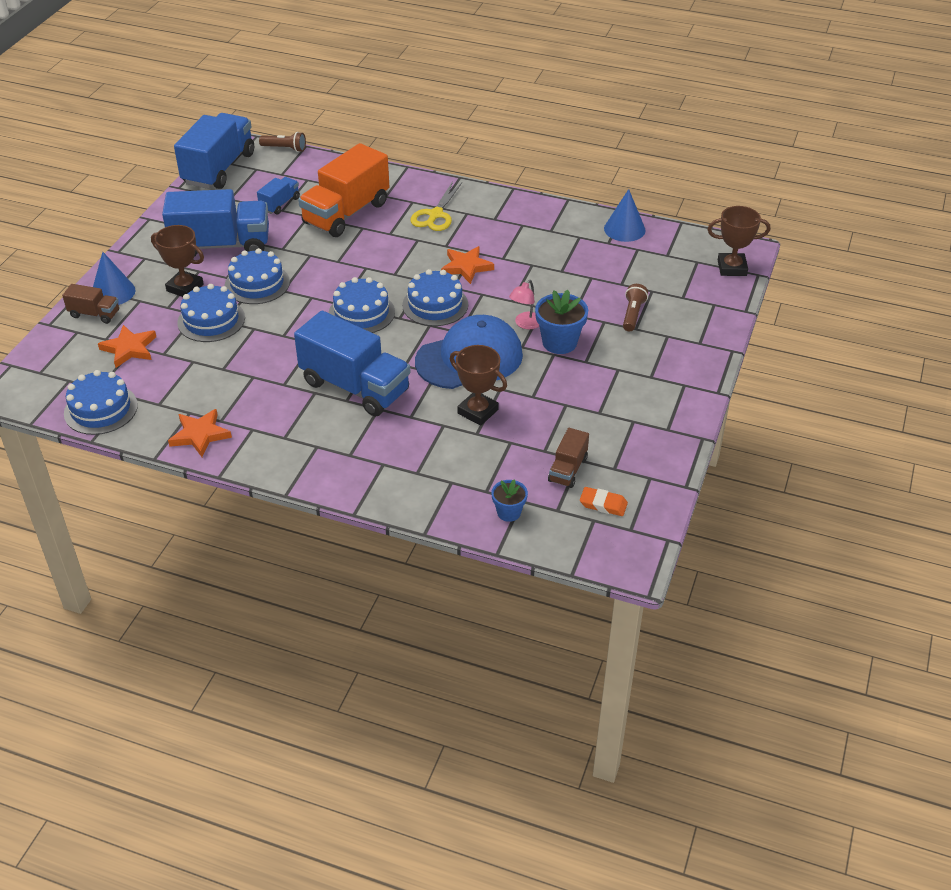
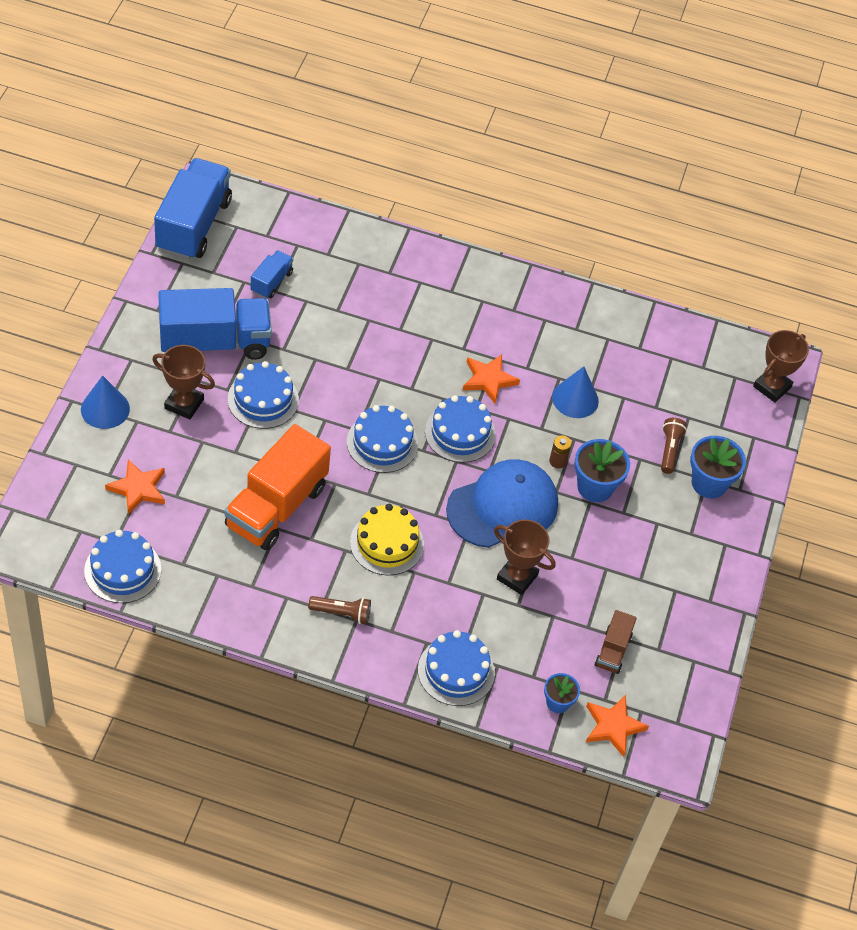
camera: 10 degrees left, 10 degrees up
(94, 314) = (90, 440): brown truck -> none
(200, 435) = (233, 604): orange star -> orange star (613, 727)
(211, 320) = (220, 450): blue cake -> blue cake (456, 671)
(285, 148) = (265, 195): brown flashlight -> brown flashlight (342, 613)
(346, 213) = (348, 298): orange truck -> orange truck (276, 507)
(355, 387) = (387, 543): blue truck -> yellow cake
(435, 215) = (448, 303): yellow scissors -> none
(525, 324) = (557, 461): pink lamp -> brown battery
(603, 504) = (649, 693): orange eraser -> none
(624, 229) = (656, 329): blue cone -> blue cone (575, 399)
(670, 338) = (709, 483): none -> blue flower pot
(732, 268) = (772, 387): brown trophy -> brown trophy turned 45 degrees counterclockwise

